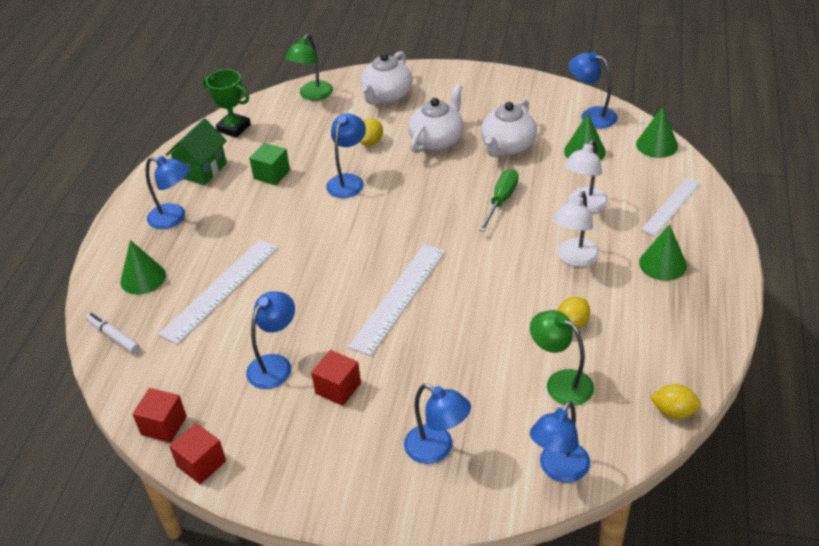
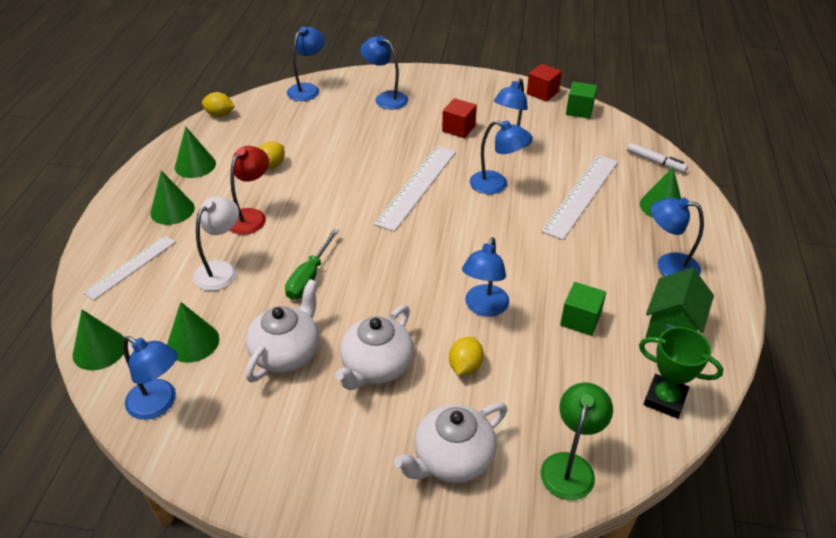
camera: 175 degrees right, 0 degrees up
(163, 425) = (579, 110): red cube -> green cube
(309, 301) = (496, 185): none -> blue lamp
(386, 96) = (452, 459): white teapot -> white teapot turned 150 degrees counterclockwise
(561, 382) = (293, 130): green lamp -> none
(574, 258) = (251, 216): white lamp -> red lamp
(666, 323) = (195, 165): none -> green cone

